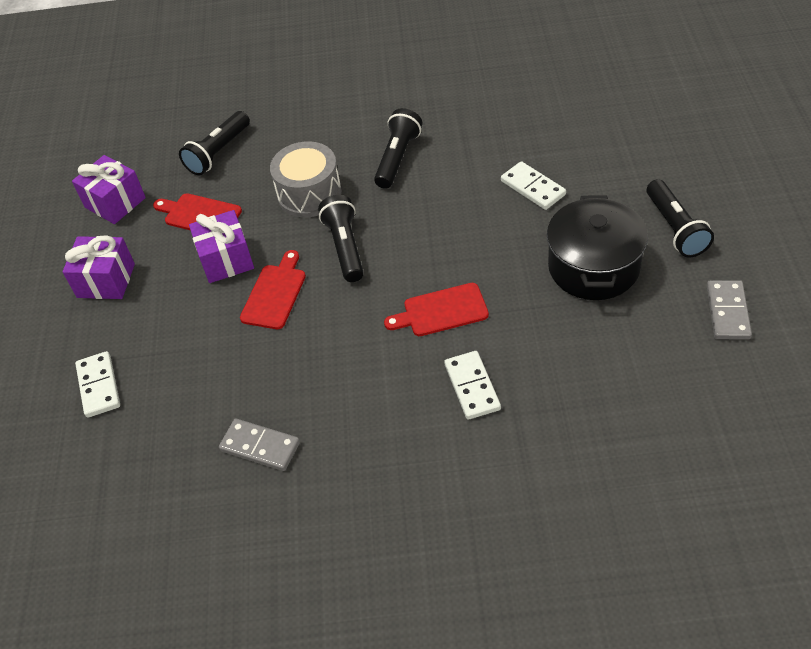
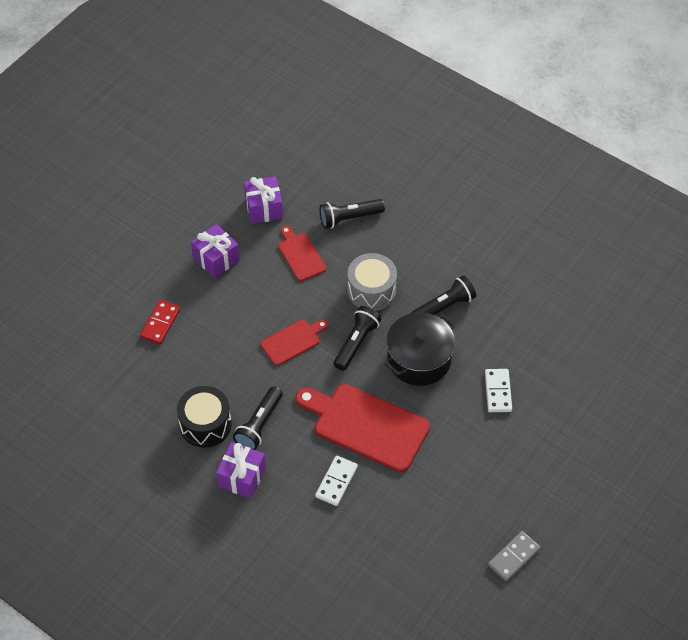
camera: 35 degrees right, 5 degrees up
(99, 386) = (160, 323): white domino -> red domino
(226, 260) = (287, 298): purple gift -> purple gift (242, 477)
(260, 446) = (205, 424): grey domino -> black drum
(441, 311) = (366, 426): red cutting board -> red cutting board, size x1.87
(593, 267) = (474, 469): black pot -> black pot (419, 359)
(675, 228) = (546, 485): black flashlight -> black flashlight (259, 424)

